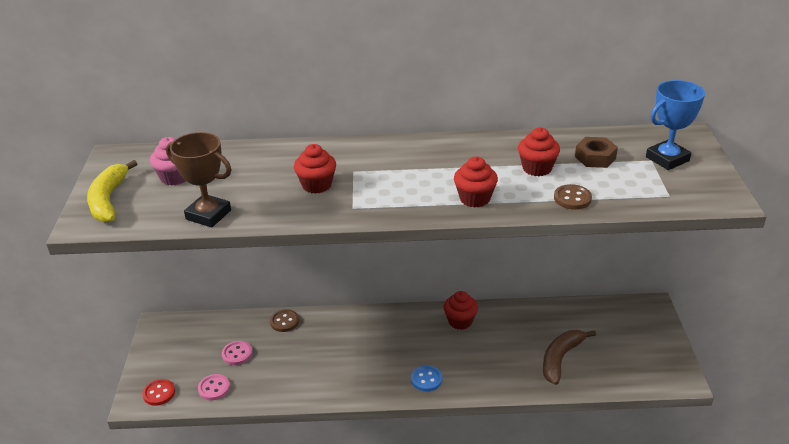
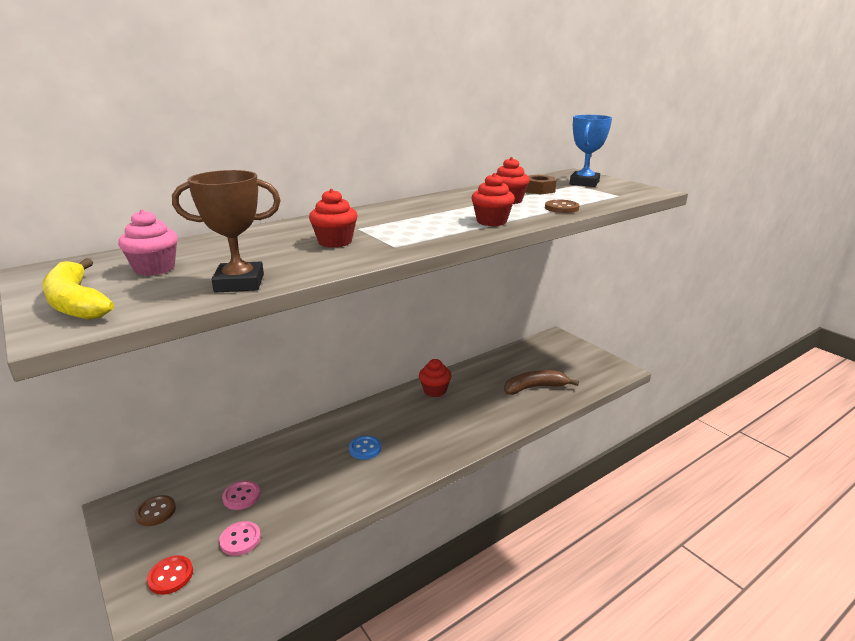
camera: 35 degrees left, 10 degrees down
(284, 321) = (271, 449): brown button -> brown button (156, 512)
(426, 379) = (450, 441): blue button -> blue button (365, 449)
(560, 359) = (534, 387): brown banana -> brown banana turned 75 degrees clockwise

